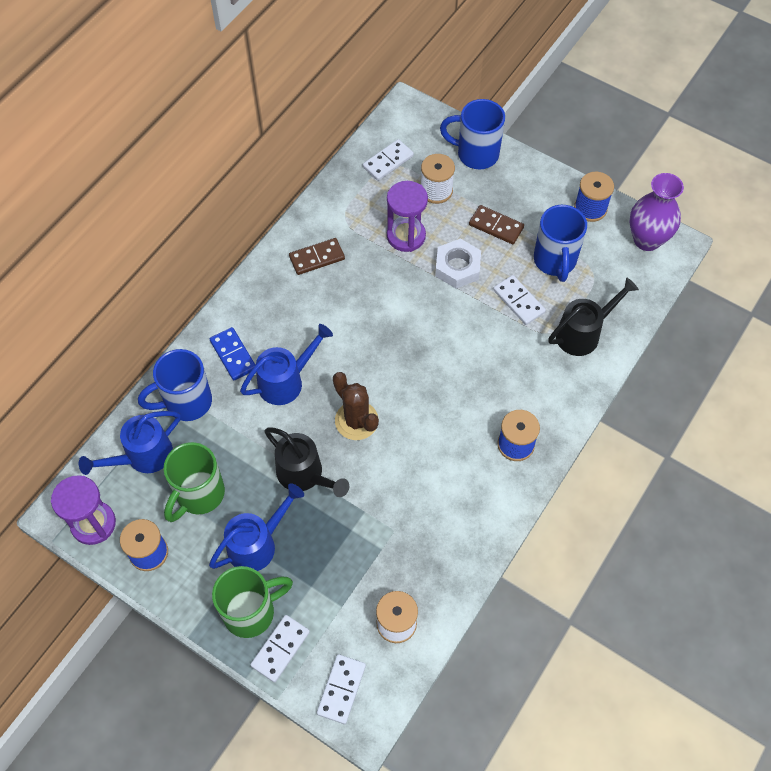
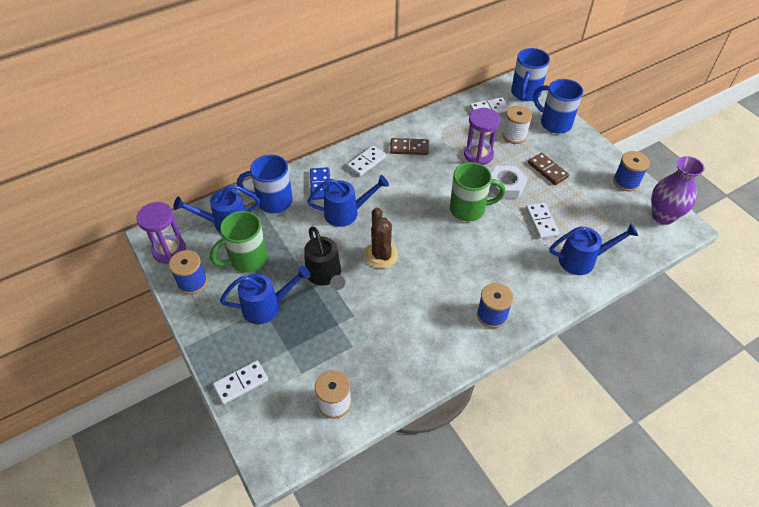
camera: 25 degrees right, 10 degrees down
(251, 612) = (236, 349): green mug -> green mug (469, 209)
(341, 689) = (267, 432): white domino -> white domino (366, 162)
(555, 261) = (582, 206): blue mug -> blue mug (525, 93)
(583, 333) = (583, 260): black watering can -> blue watering can

